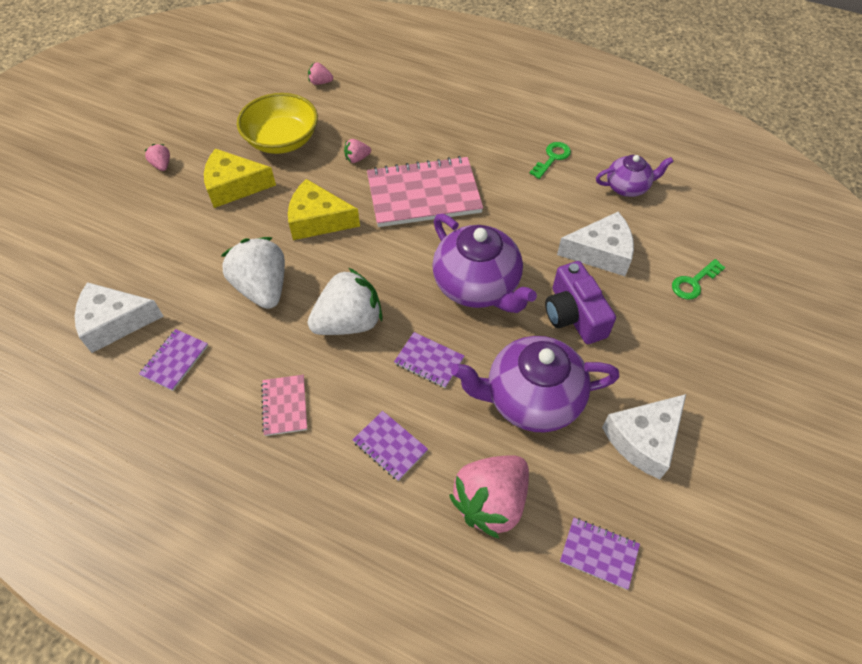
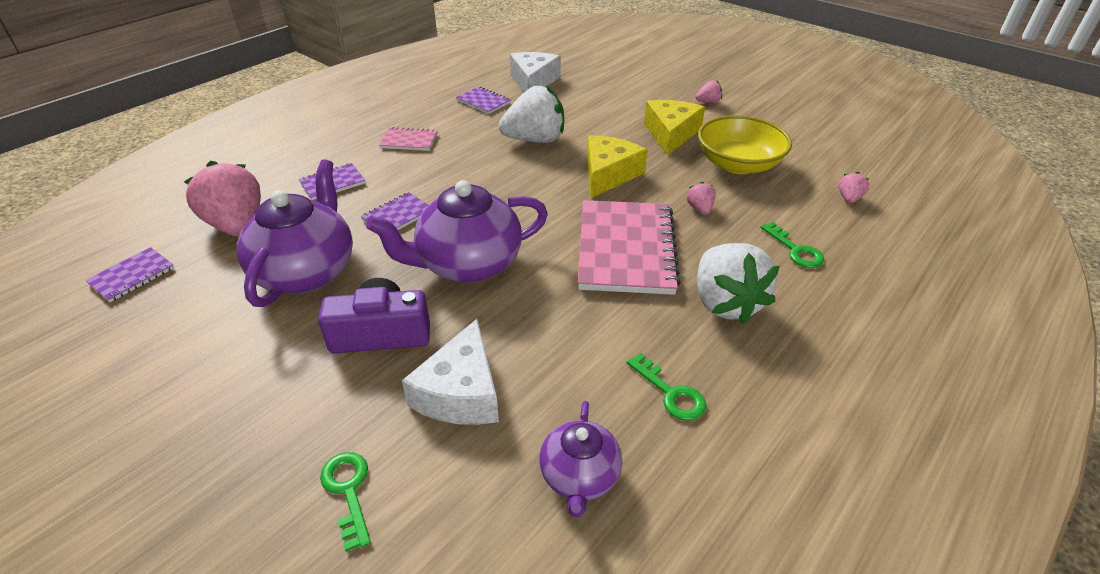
camera: 105 degrees right, 15 degrees down
(349, 322) = (470, 178): white strawberry -> white strawberry (725, 303)
(394, 109) = (795, 250): none -> green key
(643, 439) = (192, 343): white cheese -> none

